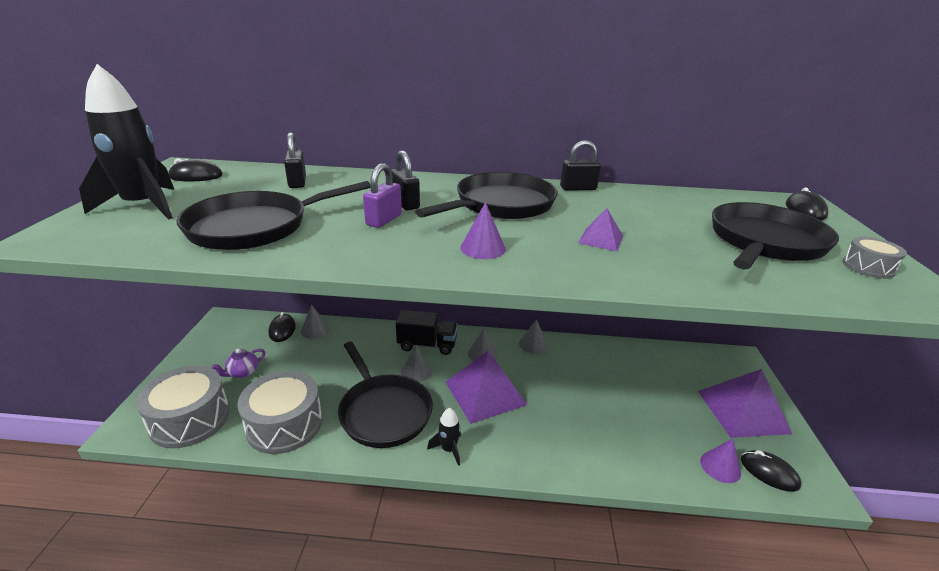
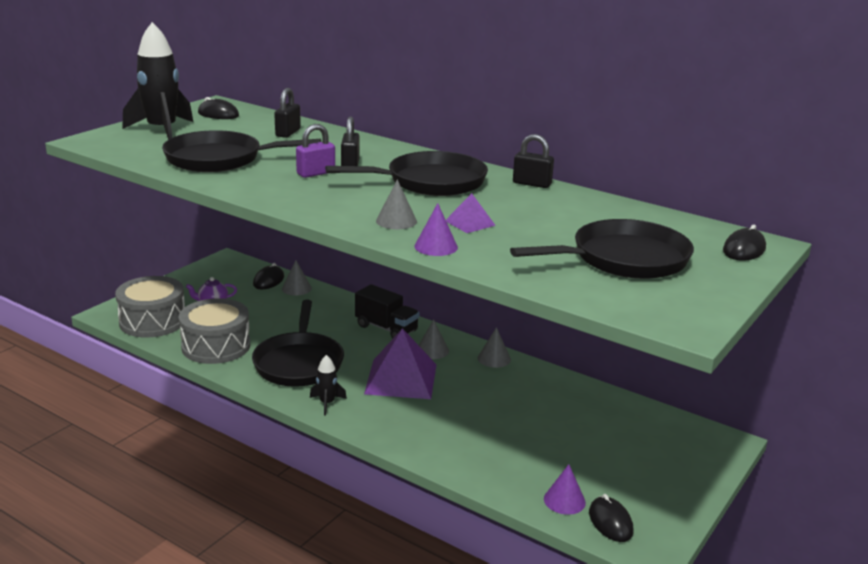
camera: 30 degrees right, 5 degrees down
(416, 371) = (355, 344): grey cone -> grey cone (396, 221)
(483, 248) = (361, 207): purple cone -> purple cone (436, 246)
(742, 411) = (654, 477): purple pyramid -> none
(868, 267) = (682, 296): grey drum -> none

